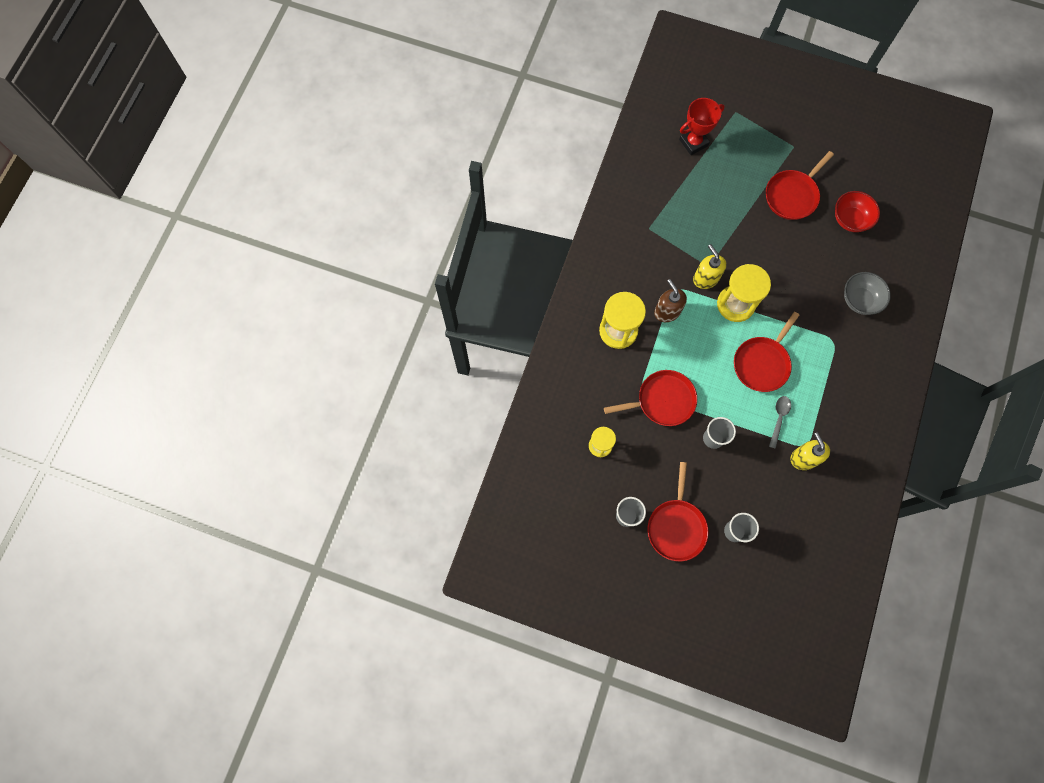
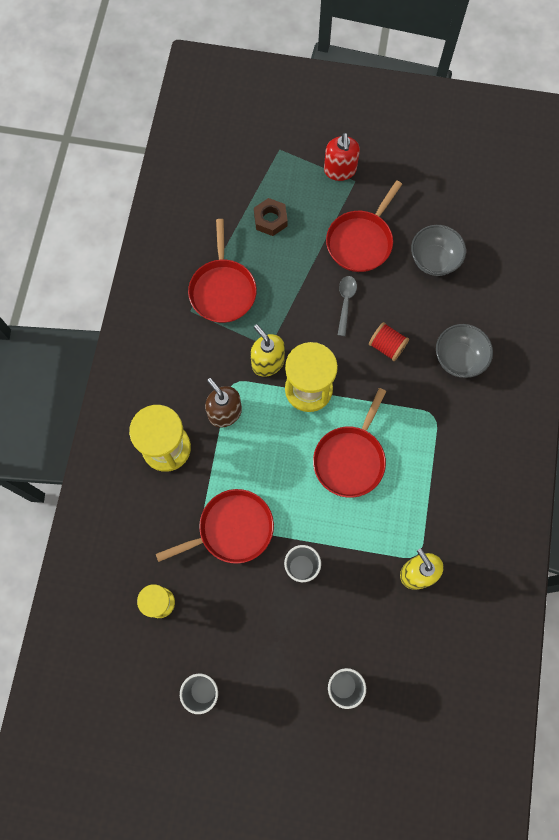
camera: 10 degrees left, 0 degrees up
(676, 527) = (268, 693): red pan -> red pan (223, 290)
(693, 142) = (233, 195): red trophy -> none
(721, 167) = (270, 220): none -> brown nut
(779, 418) = (380, 527): grey spoon -> grey spoon (345, 302)
(782, 136) = (340, 170): none -> red soap dispenser
(802, 281) = (387, 346): none -> red spool
(850, 219) = (434, 260): red bowl -> grey bowl

